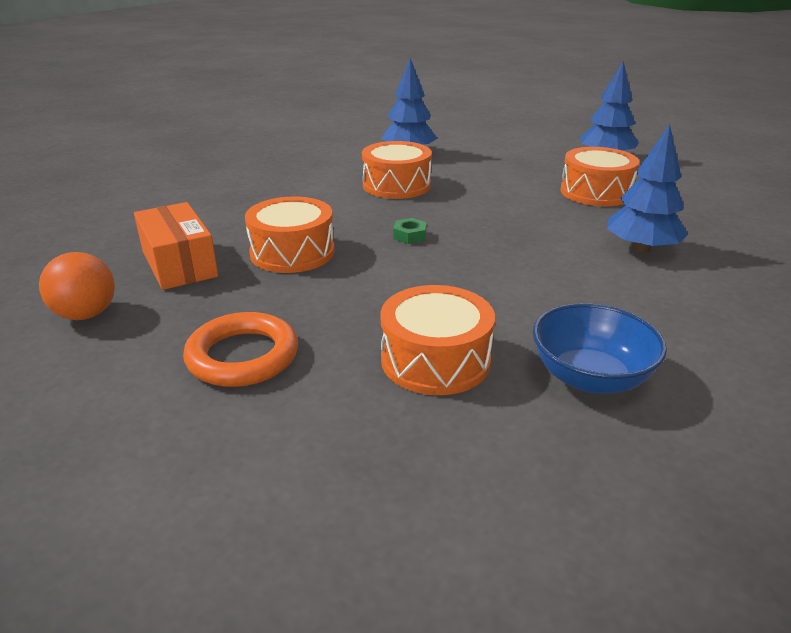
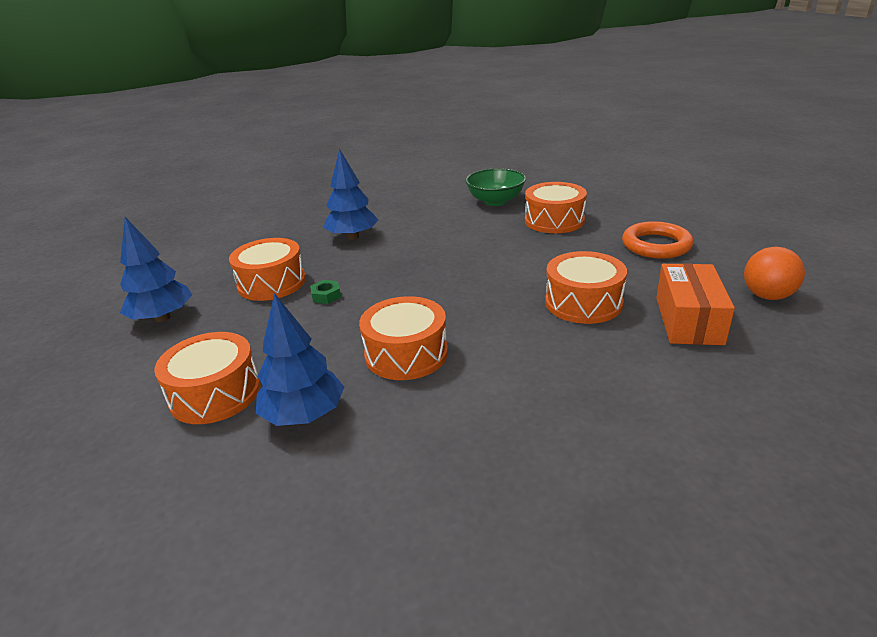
camera: 140 degrees left, 0 degrees up
(409, 236) = (476, 289): green nut -> green nut (326, 296)
(475, 147) = (215, 393): none -> orange drum
(590, 377) = (495, 201): blue bowl -> green bowl

